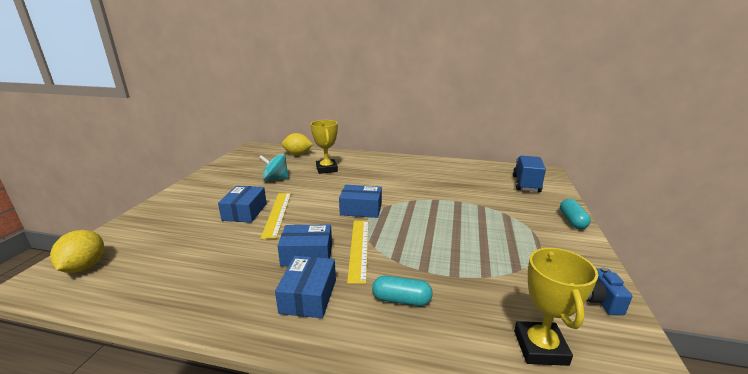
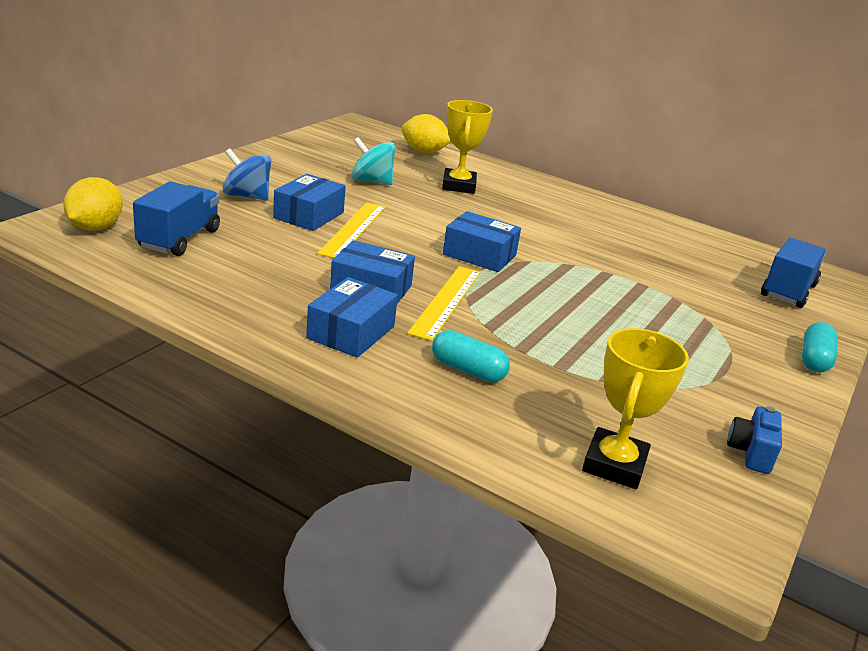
camera: 15 degrees right, 5 degrees up
(156, 257) = (179, 239): none -> blue truck
(198, 210) = (247, 196): none -> blue spinning top

